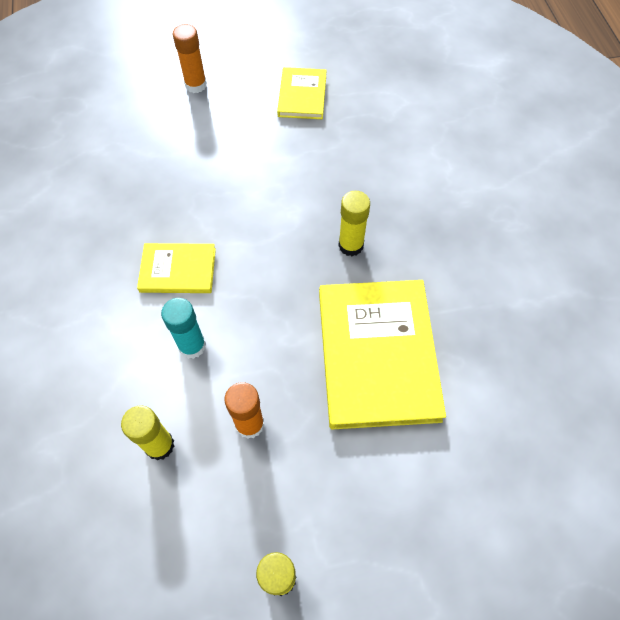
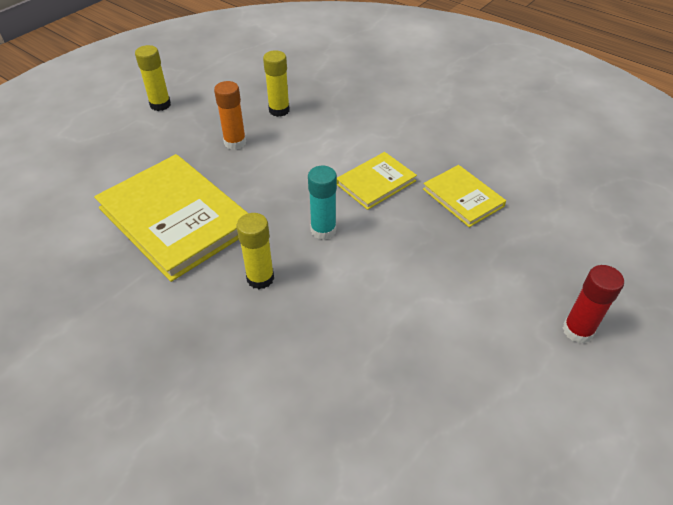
camera: 140 degrees right, 15 degrees down
(192, 346) = (313, 154): turquoise glue stick -> turquoise glue stick (323, 230)
(196, 85) = (577, 330): orange glue stick -> red glue stick
(302, 95) = (464, 403): yellow book -> yellow book (463, 197)

